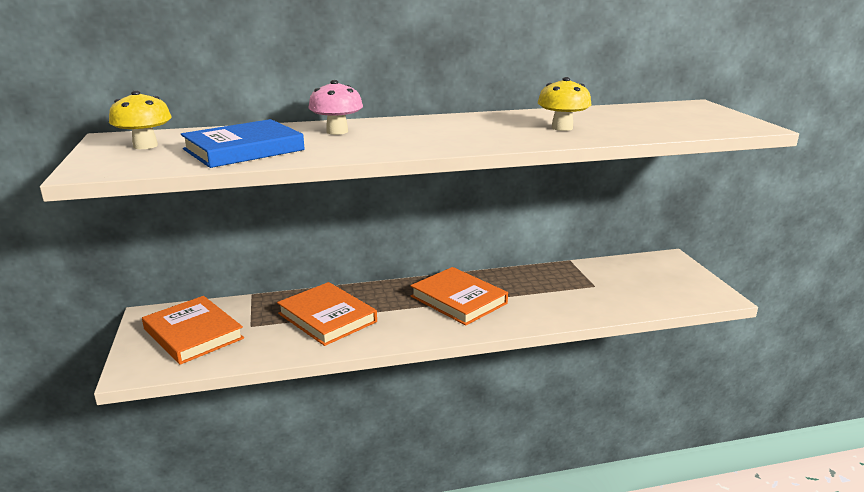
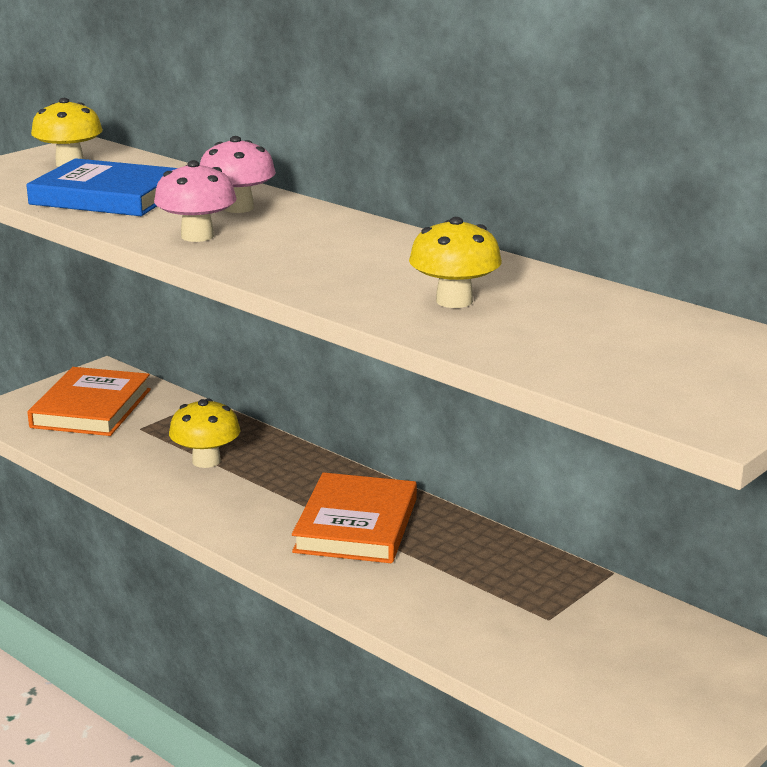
camera: 55 degrees right, 0 degrees up
(327, 318) = (206, 461): orange book -> yellow mushroom
(370, 146) = (197, 236): none -> pink mushroom

